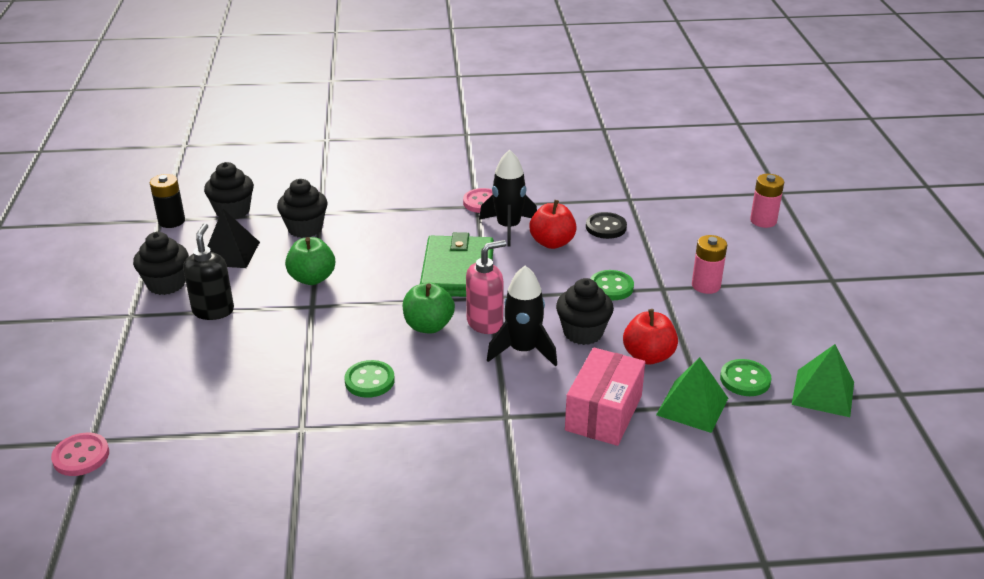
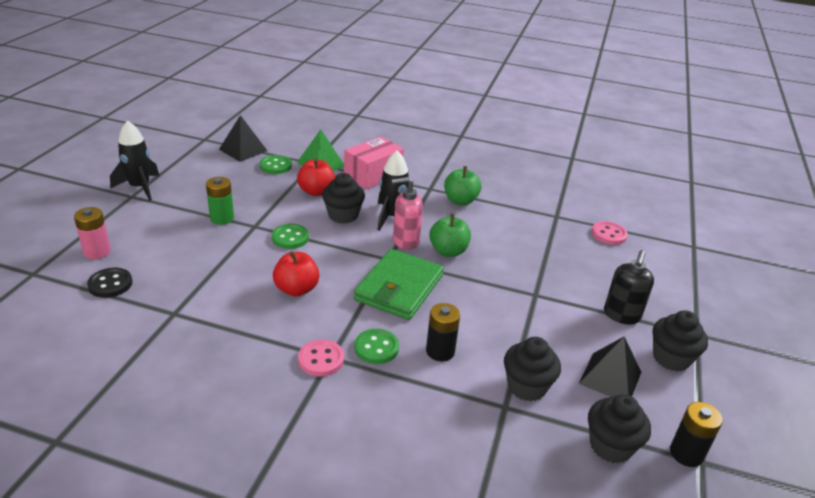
camera: 160 degrees left, 0 degrees up
(81, 456) = (696, 239): pink button -> pink button (608, 234)
(312, 278) = (530, 321): green apple -> green apple (460, 201)
(369, 381) = (505, 229): green button -> green button (376, 348)
(389, 232) = (440, 351): none -> black battery
(508, 227) = (321, 318): black rocket -> black rocket (140, 187)
(606, 227) = (234, 289): black button -> black button (110, 284)
(706, 285) = (222, 218): pink battery -> green battery
(823, 393) = (243, 150): green pyramid -> black pyramid

